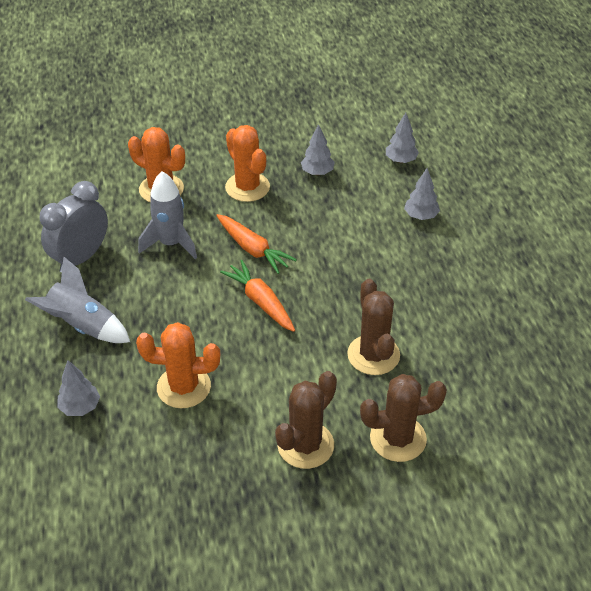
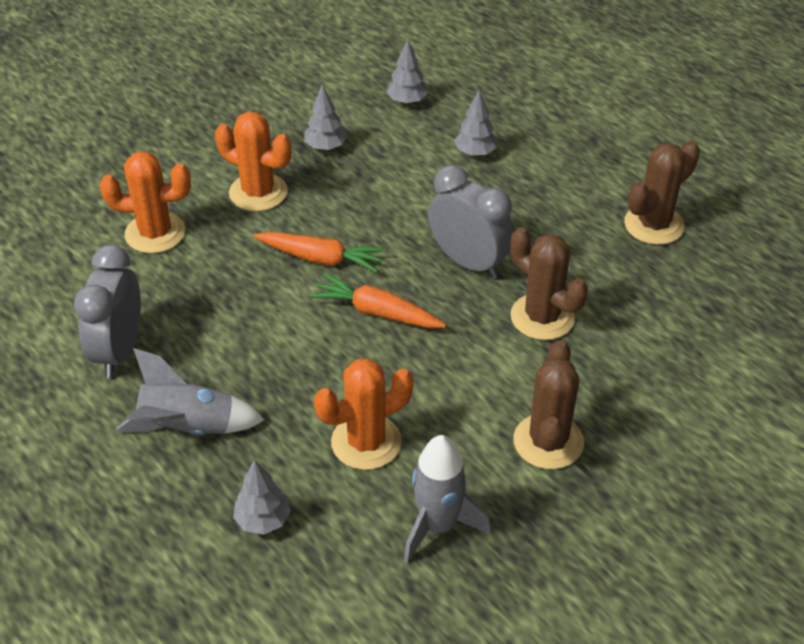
camera: 30 degrees left, 0 degrees up
(171, 244) = (219, 290): grey rocket -> grey rocket (438, 526)
(352, 293) = (469, 262): none -> grey clock
(398, 438) = (634, 391): brown cactus -> brown cactus (654, 225)

